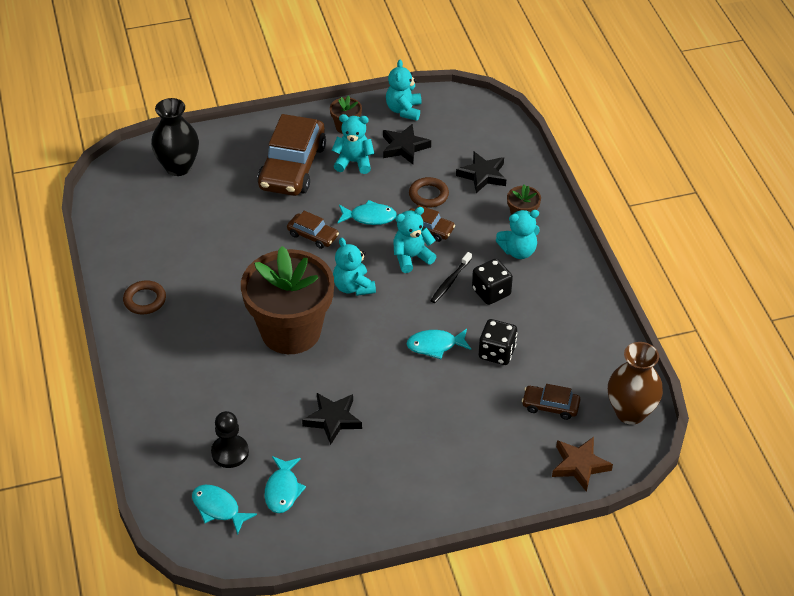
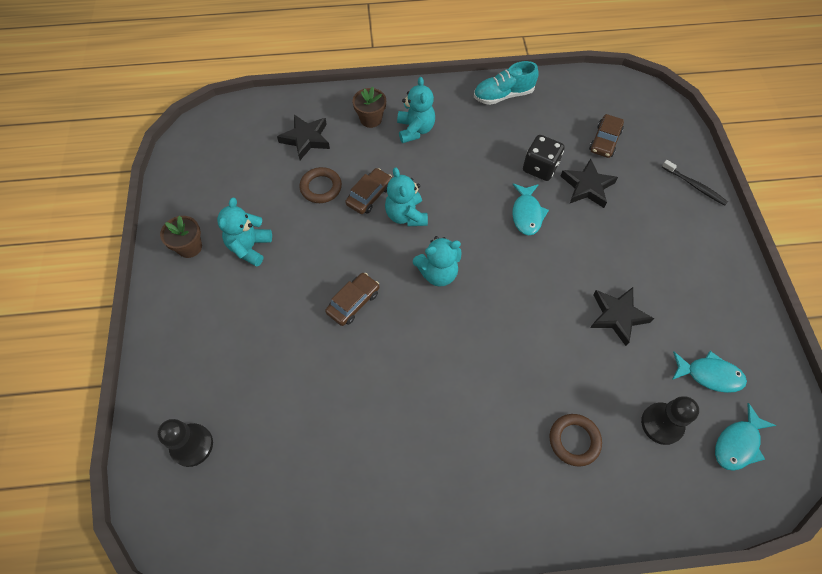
camera: 80 degrees left, 15 degrees up
(145, 300) = (421, 507): brown ring -> brown ring (574, 440)
(178, 167) = (192, 445): black vase -> black pawn
(291, 331) = (493, 342): brown flower pot -> none
(292, 166) = (236, 310): brown car -> none
(369, 217) = (339, 244): turquoise fish -> none
(404, 110) = (184, 189): turquoise teddy bear -> none
(404, 147) = (242, 197): black star -> black star (587, 186)
(450, 281) = (444, 188): black toothbrush -> black toothbrush (694, 186)
(491, 292) = (464, 159): black dice -> none
(579, 465) = (669, 133): brown star -> none
(589, 316) = (503, 95): none -> turquoise shoe
(630, 412) = (613, 90): brown vase -> none

